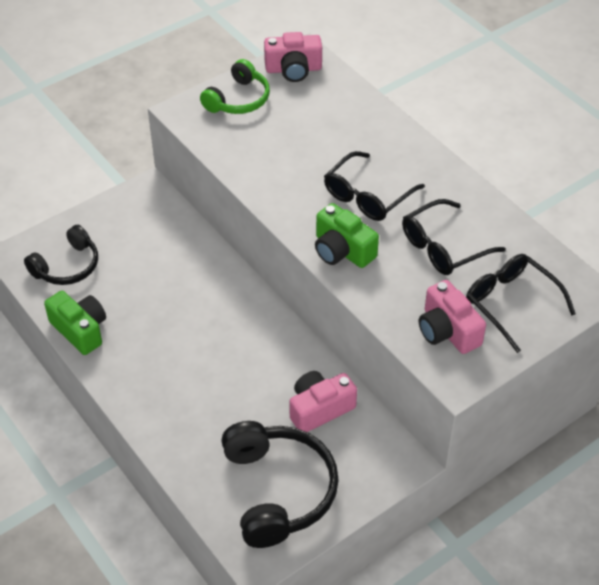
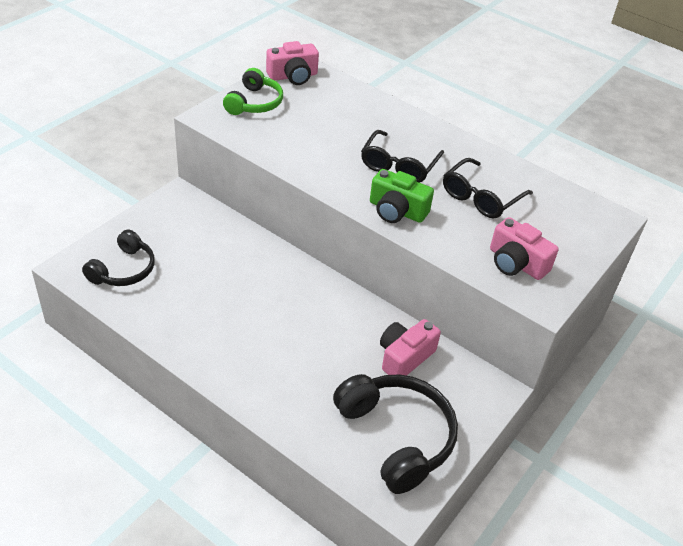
camera: 20 degrees left, 5 degrees down
(80, 330) = (155, 324): green camera -> none
(511, 303) = (557, 234): black glasses -> none

